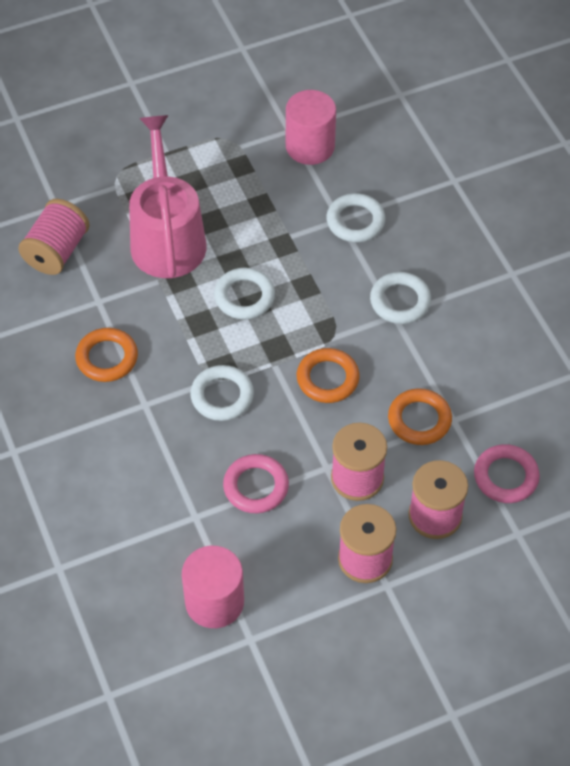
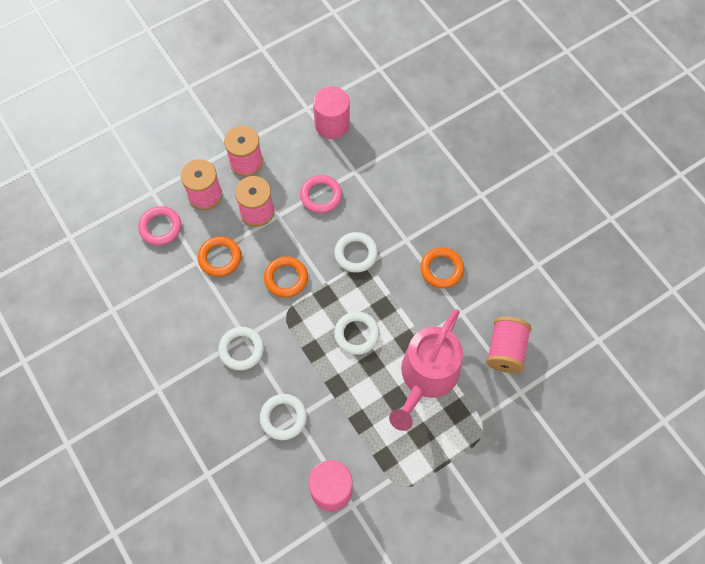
camera: 170 degrees right, 10 degrees up
(167, 238) = (426, 377): pink watering can -> pink watering can turned 45 degrees clockwise

